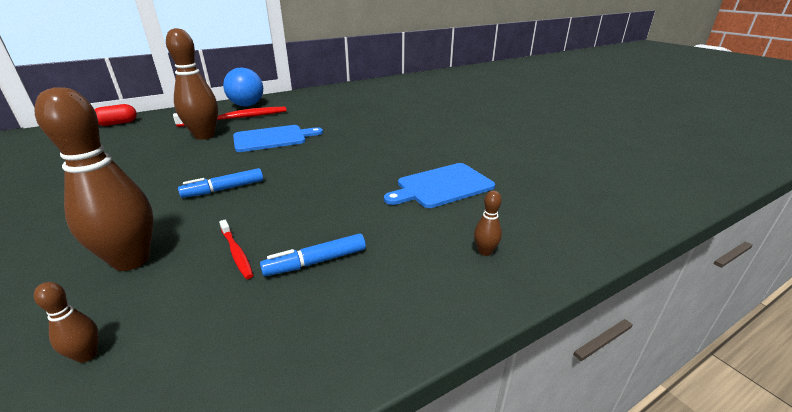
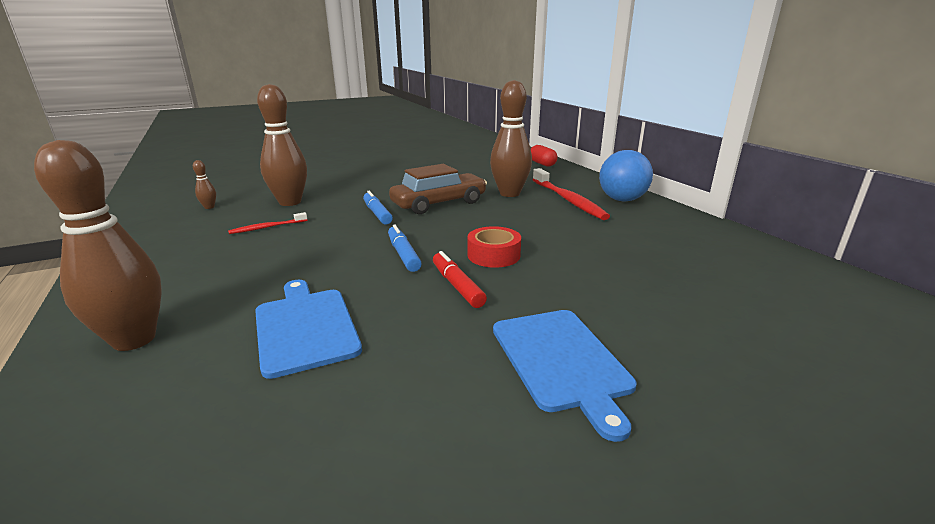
camera: 95 degrees right, 5 degrees down
(212, 162) = (439, 203): none -> brown car
(273, 138) = (501, 221): blue cutting board -> blue cutting board (561, 361)
(316, 262) = (223, 254): blue marker -> blue marker (403, 254)
(336, 139) = (493, 255): none -> red tape
(381, 148) = (457, 286): none -> red marker
(485, 251) = (134, 339): brown bowling pin -> brown bowling pin, size x2.40

